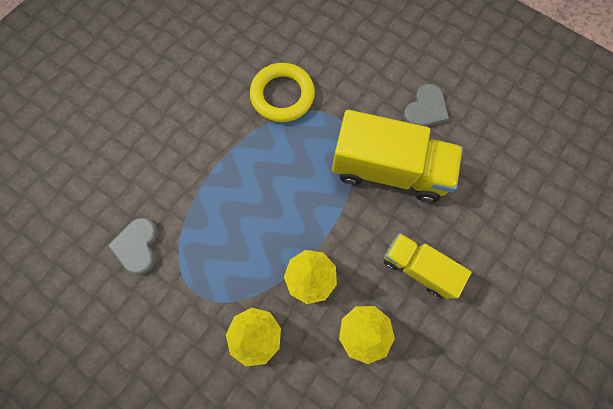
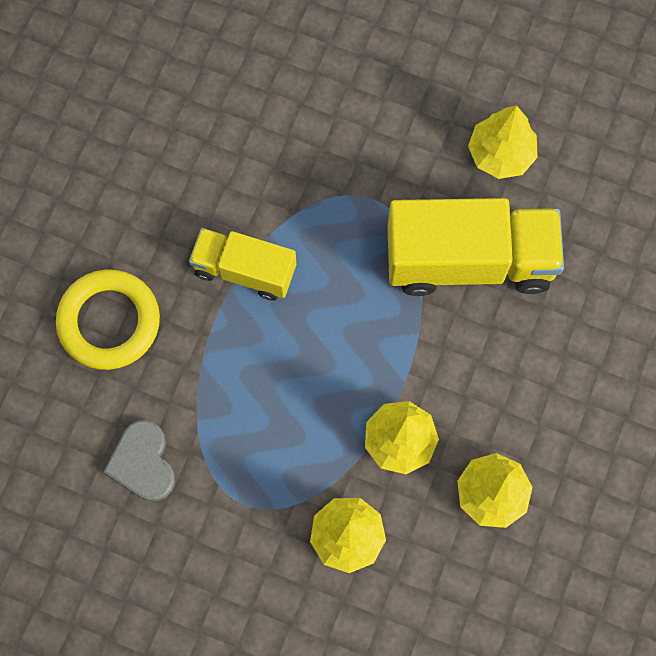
camera: 15 degrees left, 0 degrees up
(282, 95) = (282, 185): yellow ring -> yellow ring (109, 322)
(417, 267) = (543, 388): yellow truck -> yellow truck (244, 270)
(425, 109) = (501, 154): grey heart -> yellow tree

